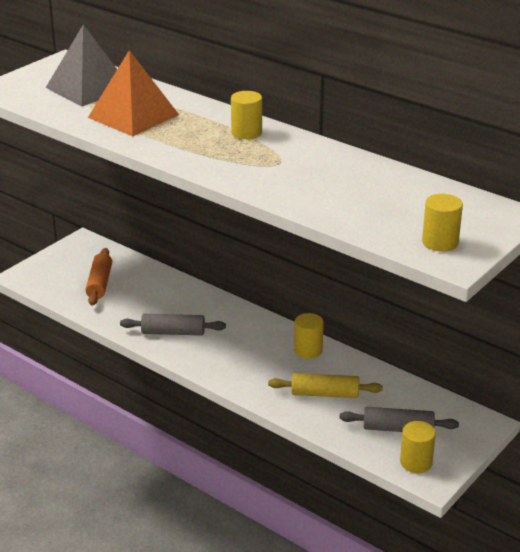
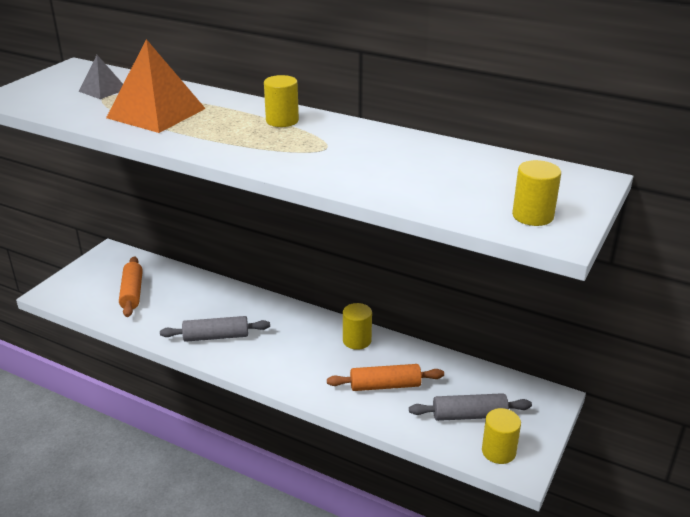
camera: 10 degrees left, 0 degrees up
(88, 88) = (103, 90): grey pyramid -> grey pyramid, size x0.52
(325, 394) = (385, 385): yellow rolling pin -> orange rolling pin

